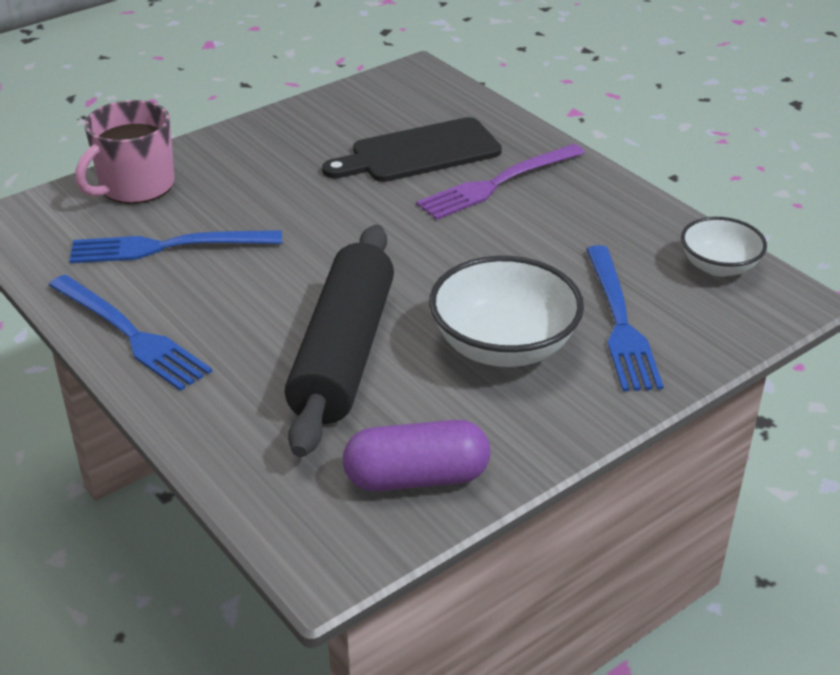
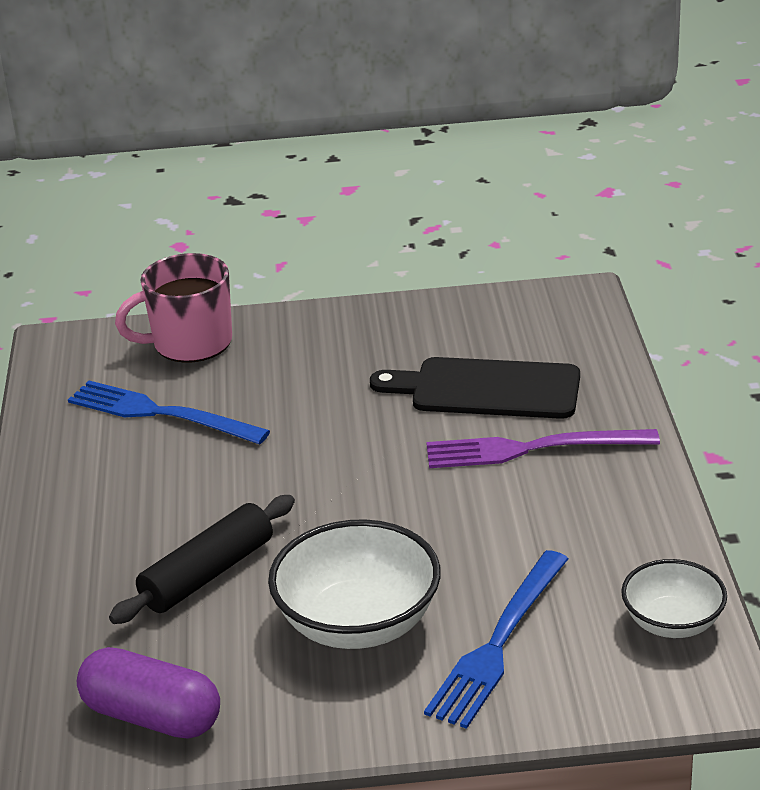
camera: 35 degrees right, 5 degrees down
(130, 334) = (53, 488): blue fork -> none
(344, 354) = (208, 574): black rolling pin -> black rolling pin, size x0.64

